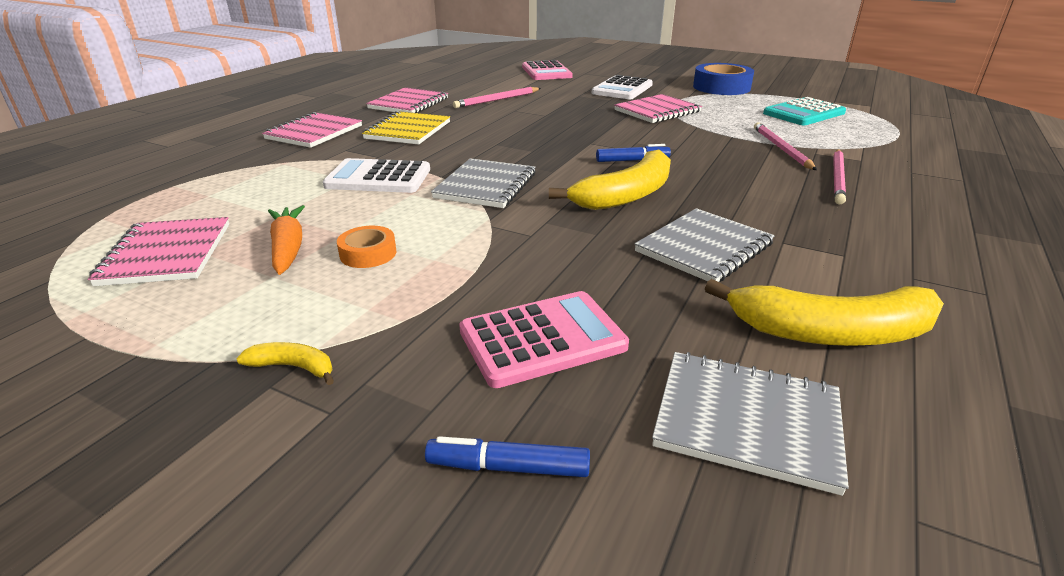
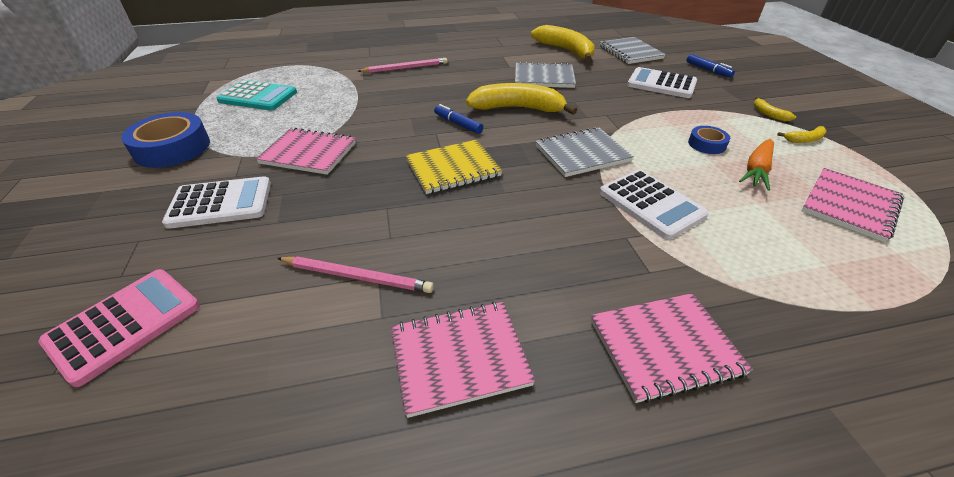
camera: 130 degrees left, 10 degrees up
(218, 333) = (804, 139): none -> yellow banana
(368, 253) = (706, 144): orange tape -> blue tape
(408, 130) = (549, 269): yellow notebook -> yellow notebook (453, 168)
(542, 339) = (661, 84): pink calculator -> white calculator
(781, 148) = (367, 88): pink pencil -> none

